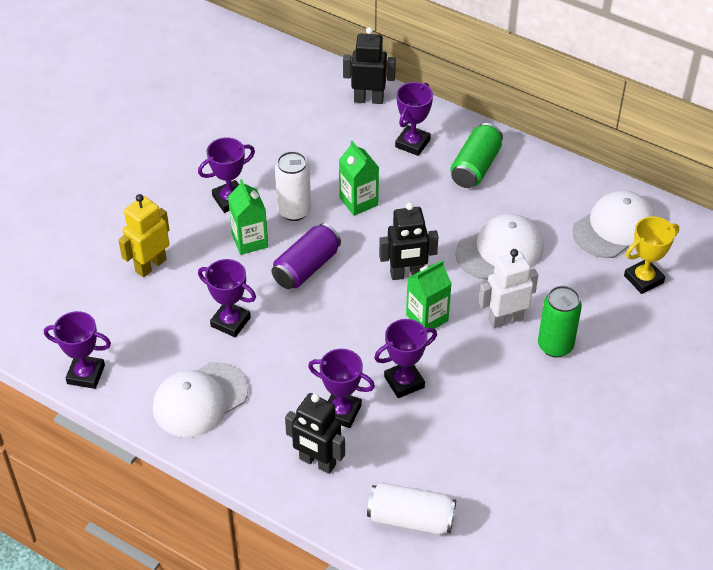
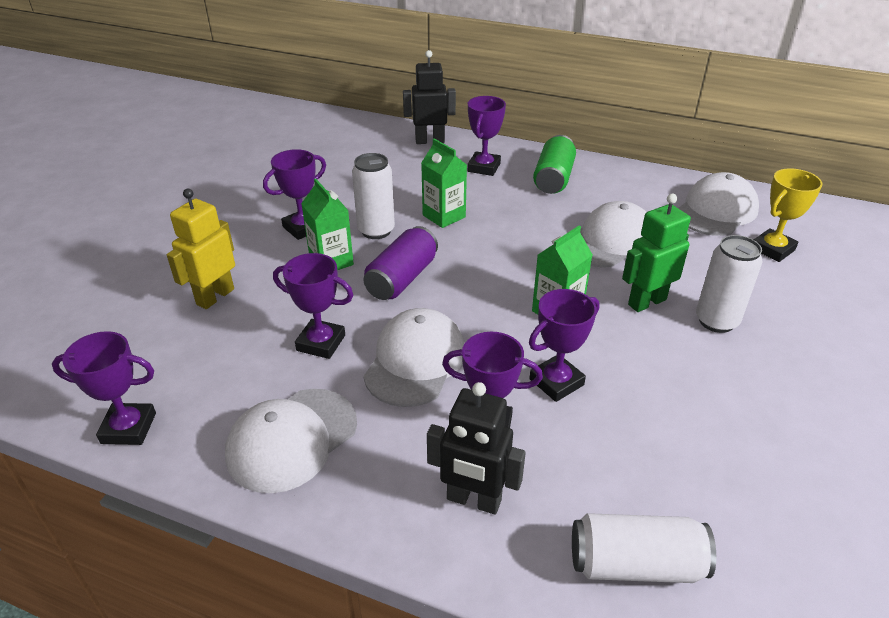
camera: 10 degrees left, 10 degrees down
(300, 349) = (415, 361): none -> white cap
(407, 274) = (518, 272): black robot -> none
(505, 319) = (646, 302): white robot -> green robot
(555, 346) = (716, 321): green can -> white can

